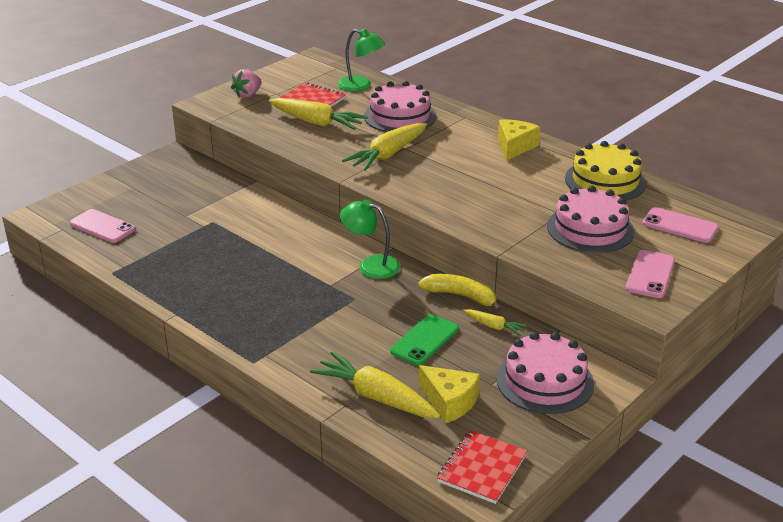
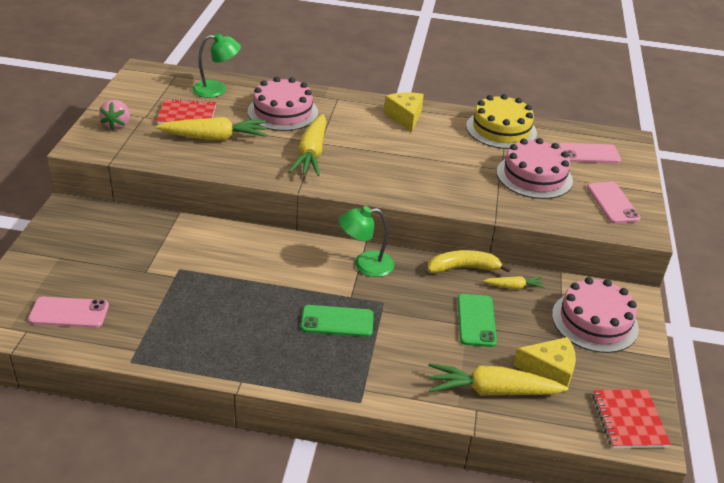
camera: 35 degrees left, 5 degrees up
(298, 299) = (337, 321): none -> green phone

